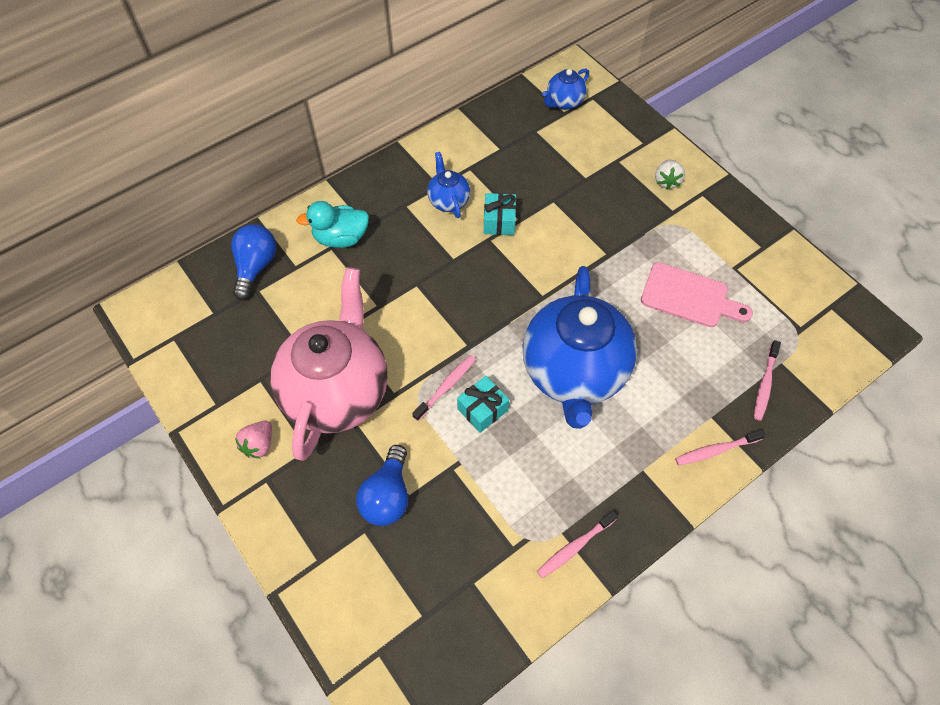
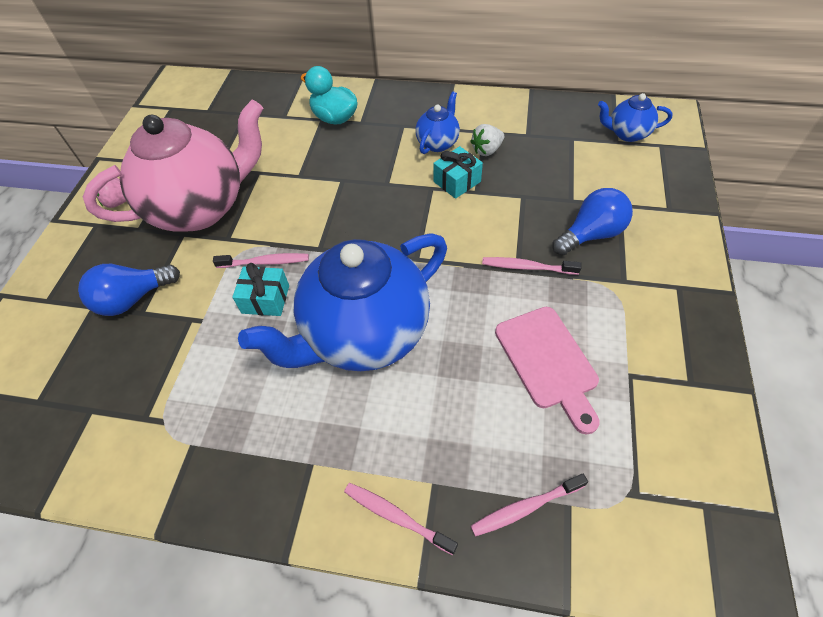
camera: 50 degrees right, 5 degrees down
(256, 267) = (264, 100): blue light bulb -> blue light bulb (591, 234)
(575, 547) = (182, 466): pink toothbrush -> pink toothbrush (527, 267)
(666, 181) = (651, 252): white strawberry -> white strawberry (487, 150)

